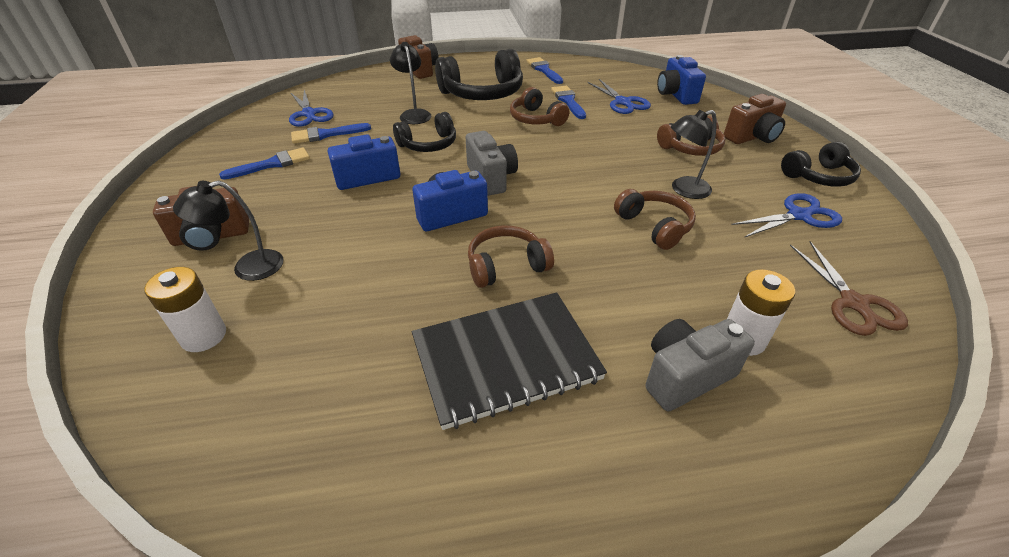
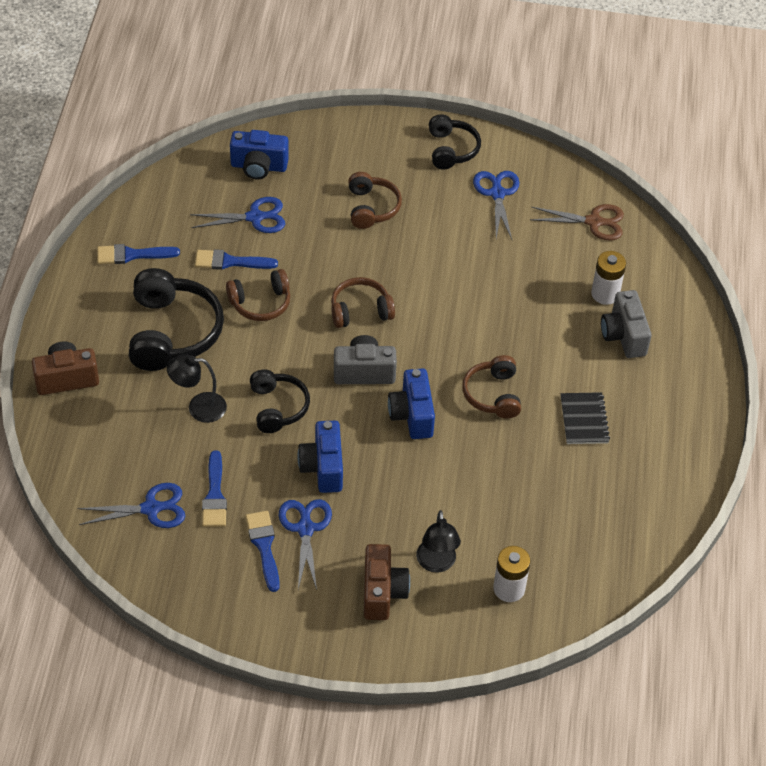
camera: 75 degrees left, 10 degrees up
(293, 180) = (305, 529): none -> blue scissors
(505, 359) = (584, 419): black notebook -> black notebook, size x0.55
(654, 226) = (478, 286): brown headphones -> brown headphones (360, 310)
(683, 190) = (436, 245): black lamp -> none
(752, 137) = (371, 155): brown camera -> none

